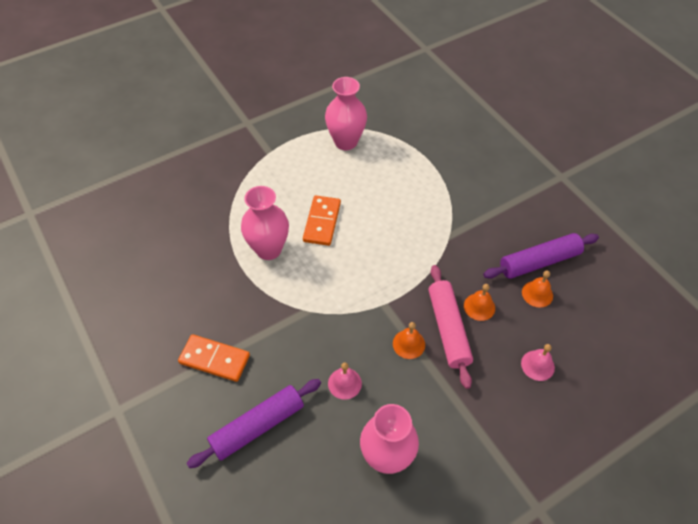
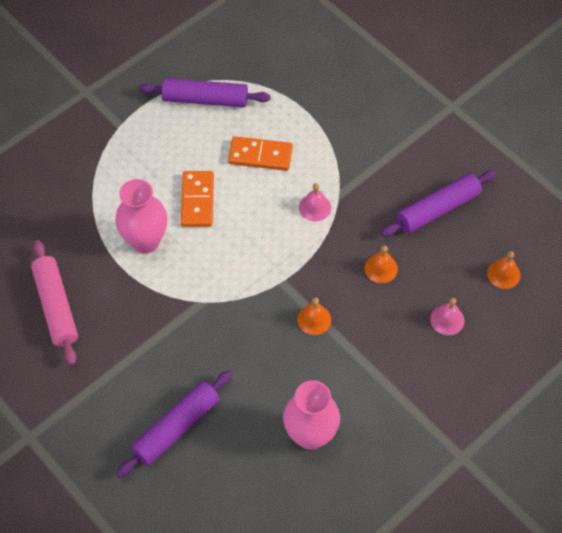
camera: 10 degrees left, 5 degrees up
(214, 359) = (116, 368): orange domino -> orange domino (260, 155)
(344, 383) = (255, 370): pink bell -> pink bell (315, 207)
(346, 142) = (205, 99): pink vase -> purple rolling pin
(448, 329) = (352, 297): pink rolling pin -> pink rolling pin (56, 306)
(537, 294) = (439, 245): orange bell -> orange bell (503, 274)

